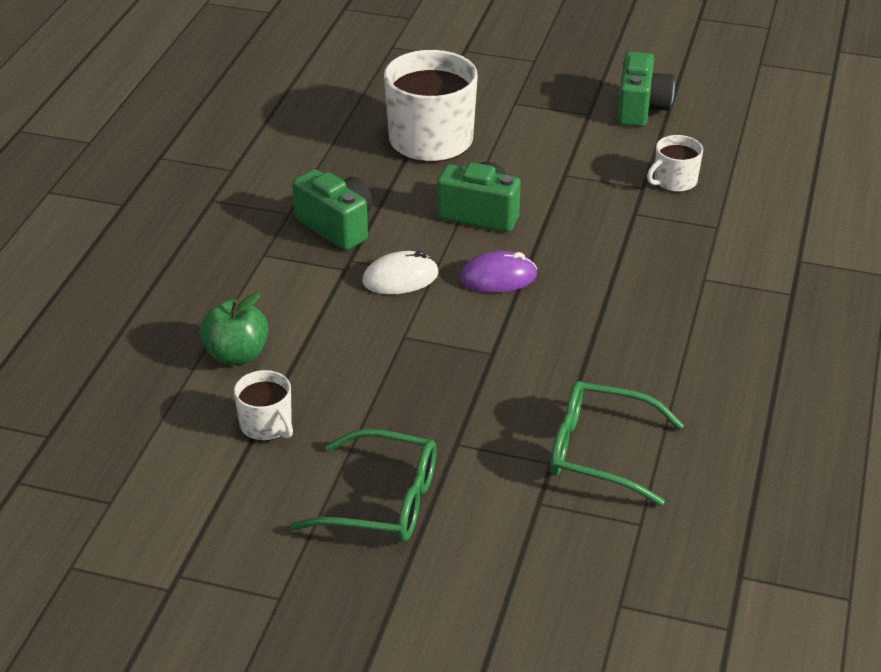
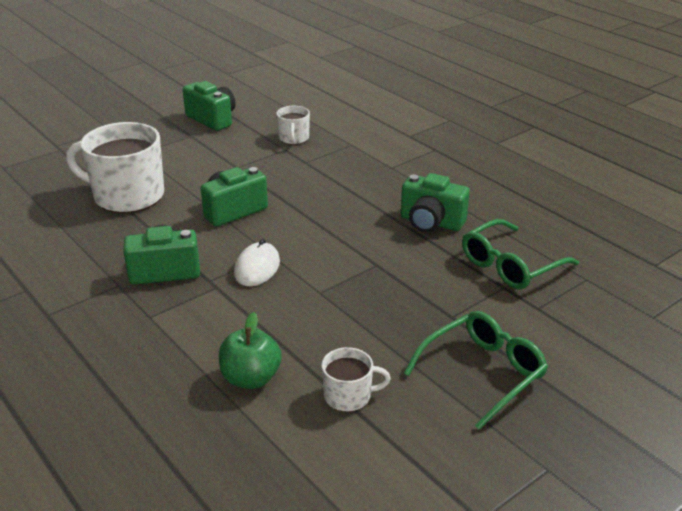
camera: 55 degrees left, 5 degrees down
(498, 277) = (305, 231): purple mouse -> none
(619, 357) = (431, 222): none -> green camera

